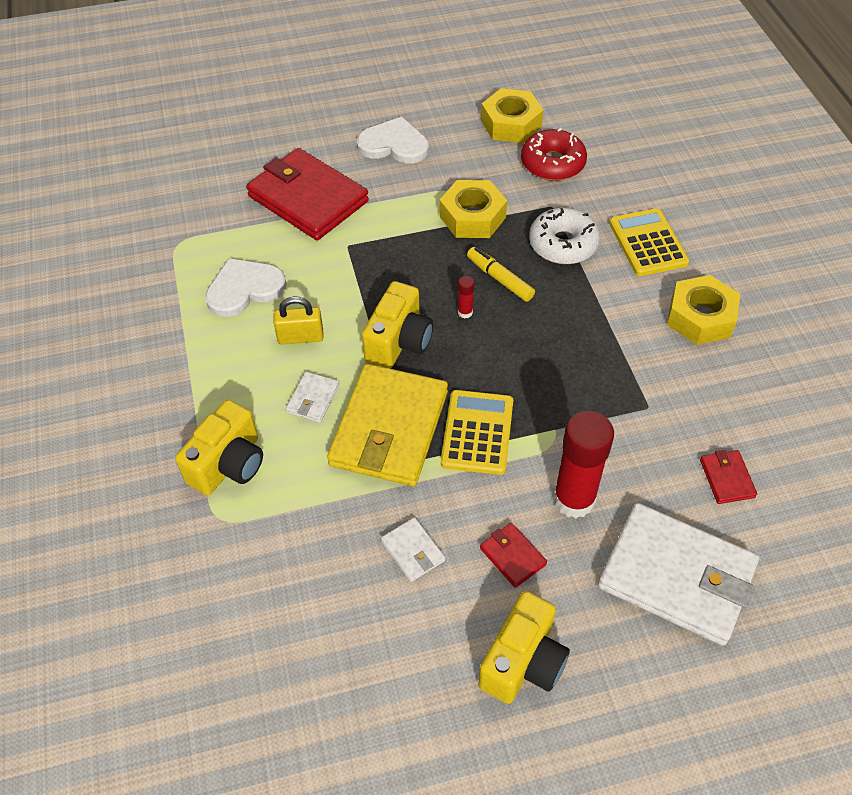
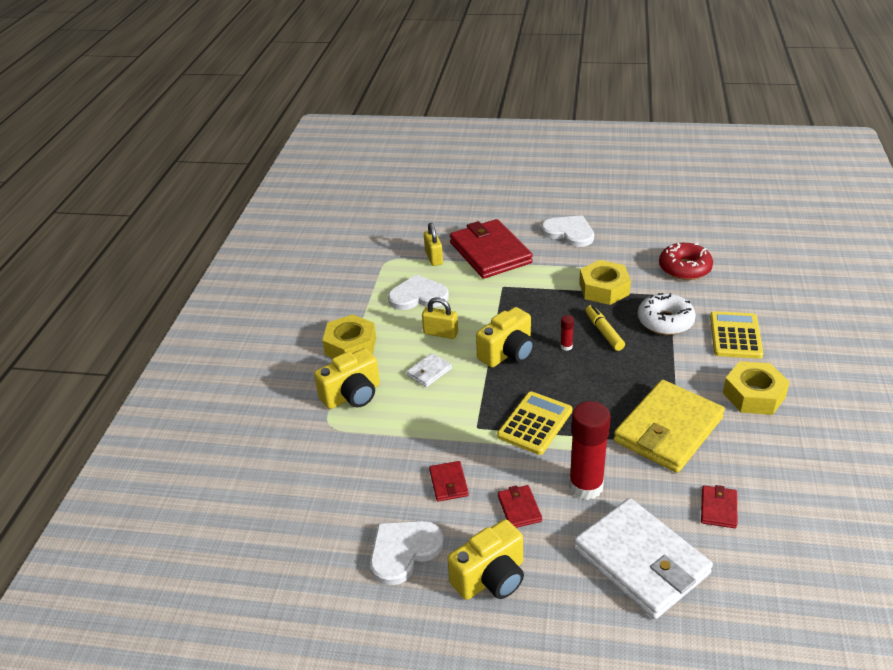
camera: 25 degrees right, 15 degrees down
(237, 225) = (434, 258): none -> yellow padlock
(389, 428) = (472, 404): yellow wallet -> yellow wallet (668, 430)
(403, 666) = (403, 551): none -> white heart
(413, 551) = (448, 483): white wallet -> red wallet
(511, 124) = (665, 237): yellow nut -> yellow nut (350, 346)

